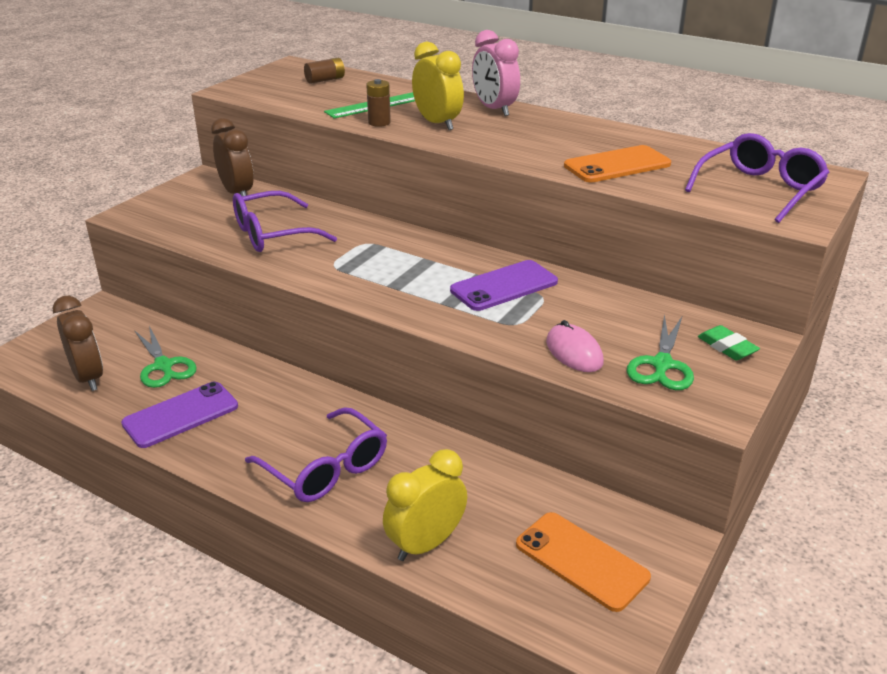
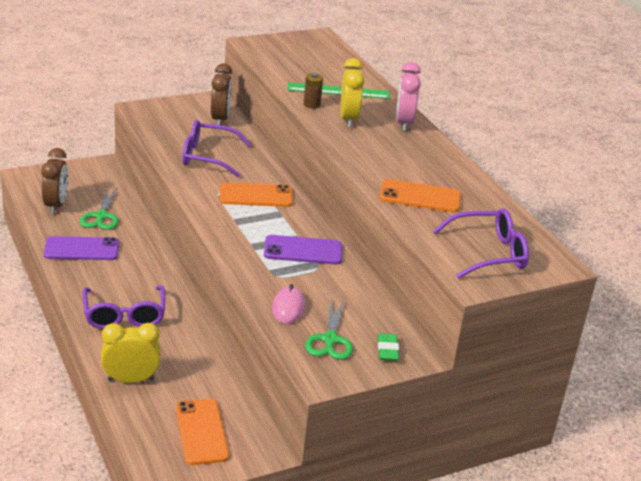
camera: 30 degrees right, 0 degrees up
(325, 80) = (323, 57): brown battery -> none
(379, 252) = (256, 196): none -> orange phone
(662, 365) = (330, 340): green scissors -> green scissors turned 45 degrees counterclockwise

